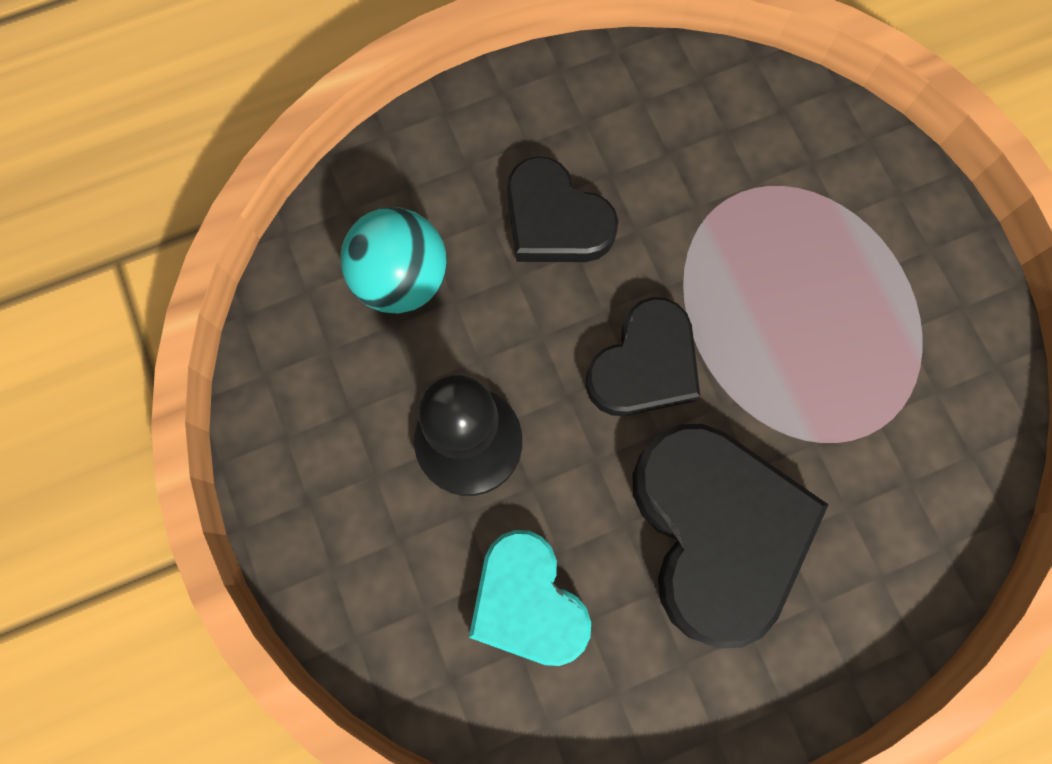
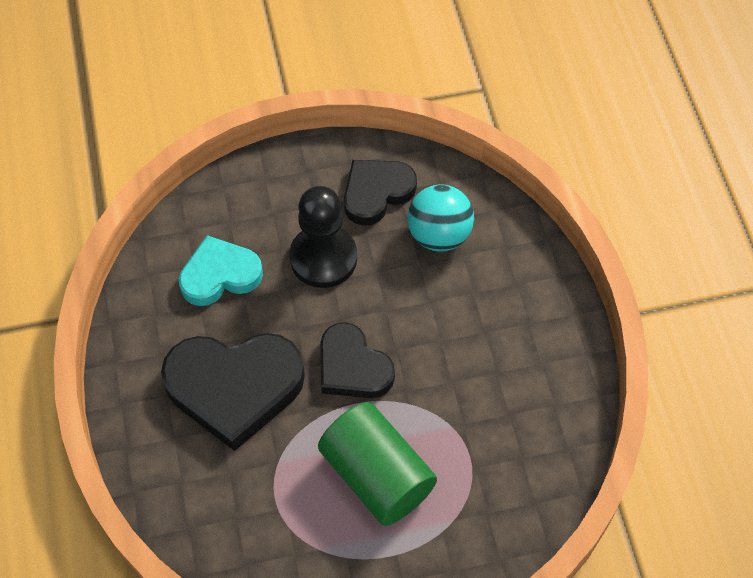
camera: 100 degrees right, 15 degrees down
(555, 220) = (466, 331): black heart -> black heart (376, 193)
(799, 304) = (376, 476): none -> green cylinder

